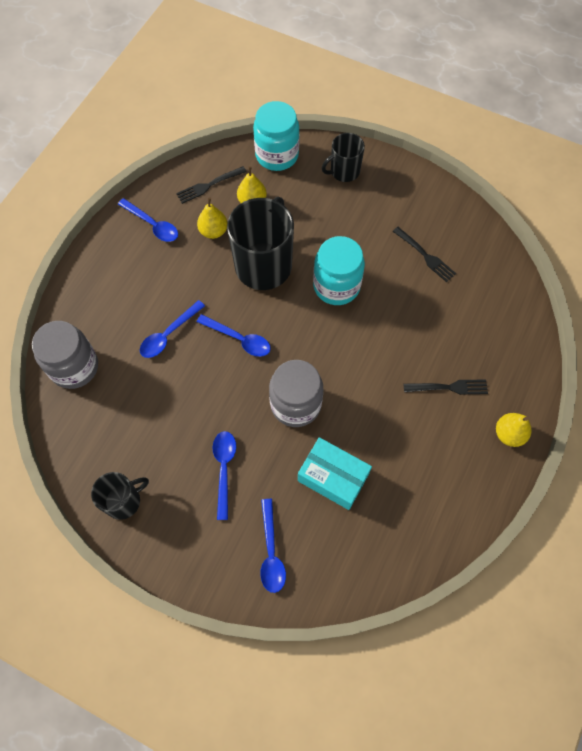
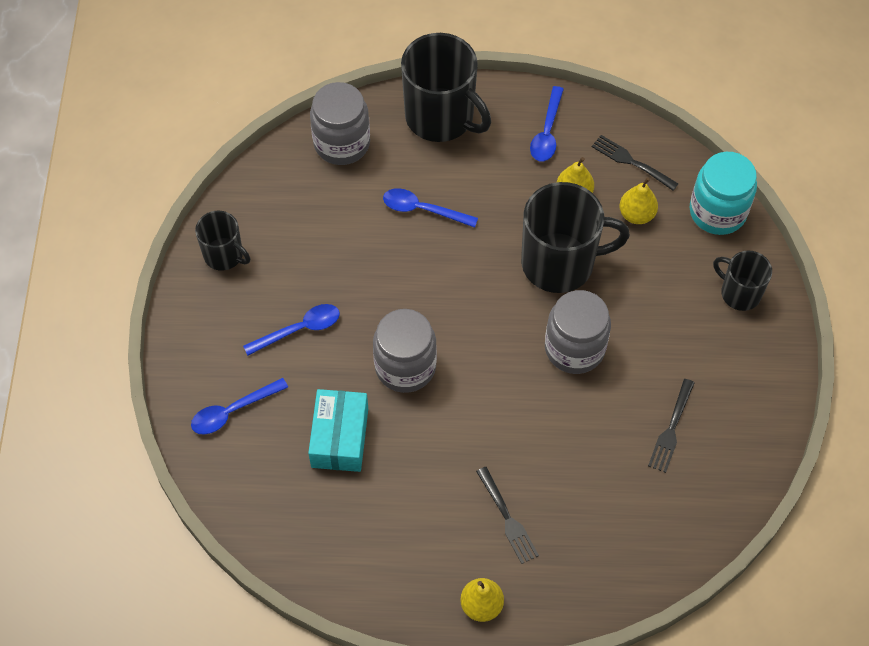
camera: 65 degrees right, 5 degrees down
(95, 287) = (441, 117): none -> black mug
(239, 339) = (453, 278): blue spoon -> none
(336, 286) = (574, 348): turquoise jar -> grey jar

